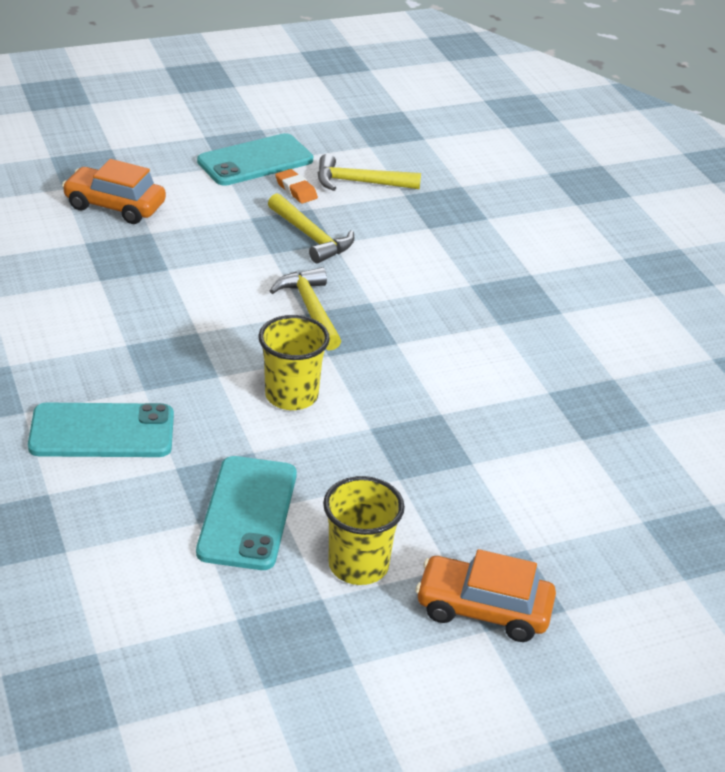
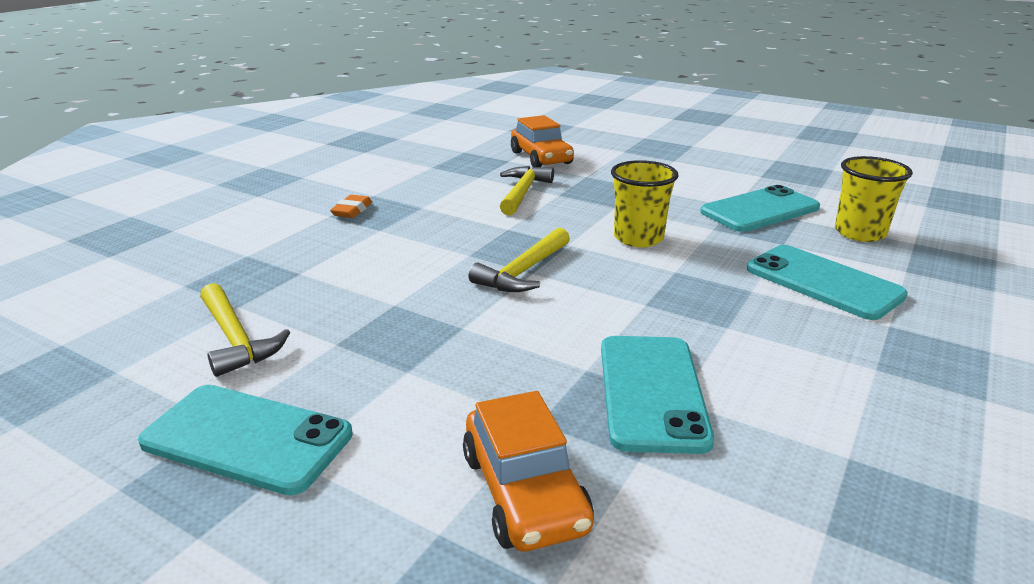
camera: 125 degrees left, 10 degrees down
(118, 276) = (652, 392): none -> turquoise phone
(296, 190) = (302, 371): orange eraser -> orange eraser (352, 210)
(311, 237) = (400, 319): yellow hammer -> yellow hammer (522, 192)
(358, 565) = (722, 175): yellow cup -> yellow cup (859, 233)
(483, 609) = (682, 148): orange car -> orange car (541, 158)

